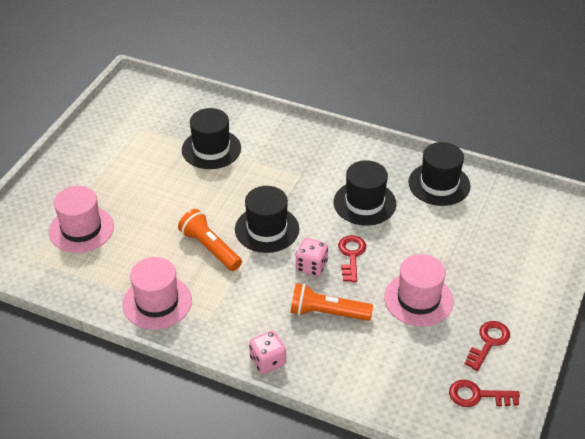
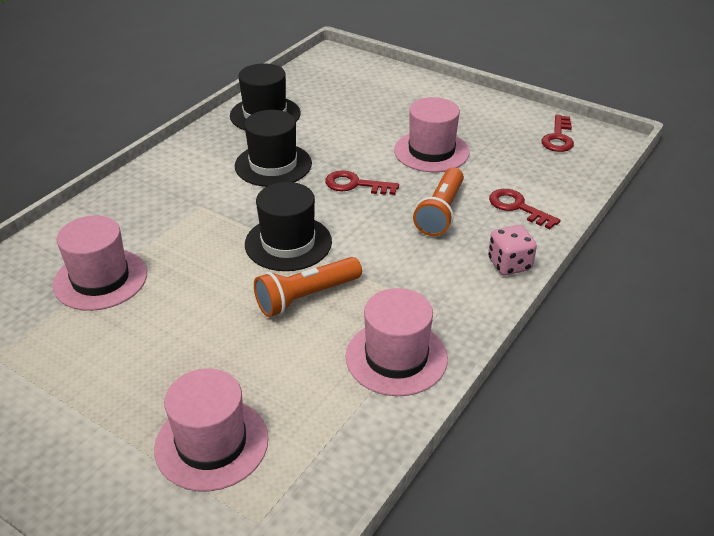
camera: 80 degrees left, 5 degrees down
(211, 149) = (100, 279): black hat -> pink hat
(311, 266) = (364, 215): pink dice -> none
(488, 342) = (494, 122): red key -> red key (518, 207)

